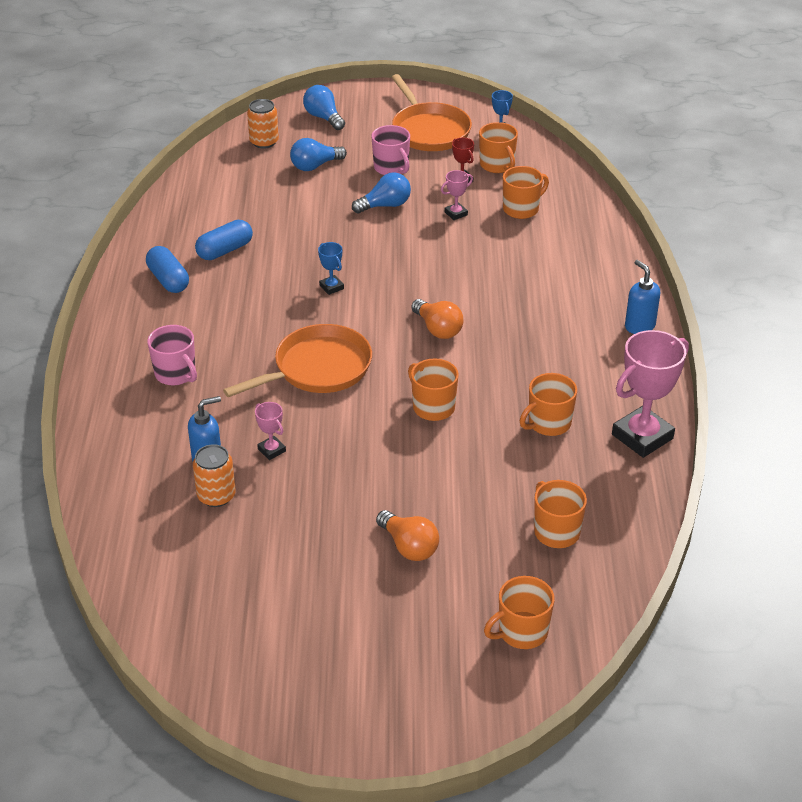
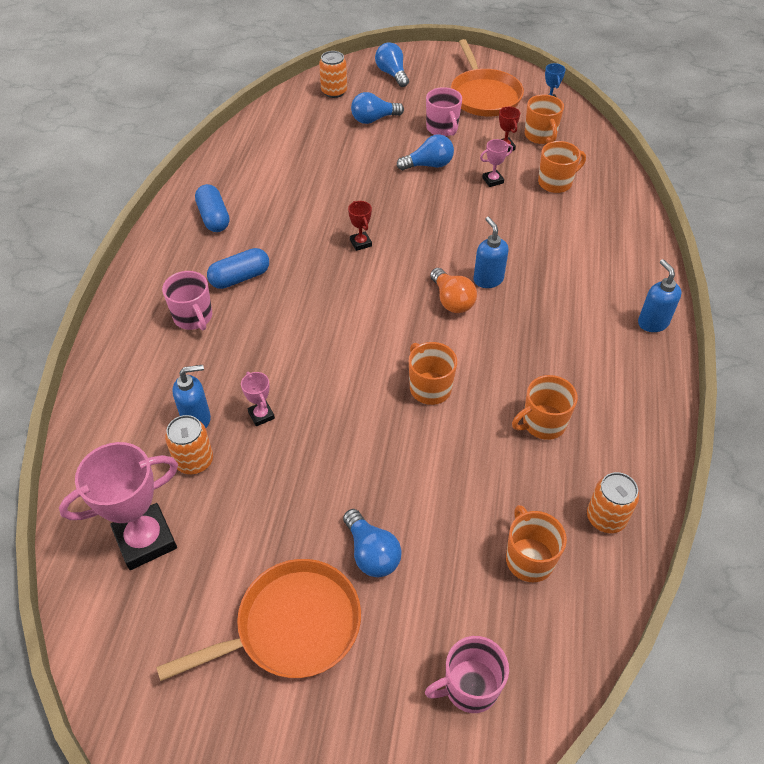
camera: 10 degrees right, 10 degrees up
(225, 250) = (272, 194): blue capsule -> blue capsule (240, 278)
(317, 369) = (327, 329): orange pan -> orange pan (291, 627)
(331, 287) = (360, 243): blue trophy -> red trophy
(409, 546) = (371, 553): orange light bulb -> blue light bulb
(470, 306) = (488, 279): none -> blue soap dispenser
(522, 632) = (470, 687): orange mug -> pink mug
(620, 491) = (606, 518): none -> orange can
(642, 436) = (638, 453): pink trophy -> pink trophy (145, 540)

